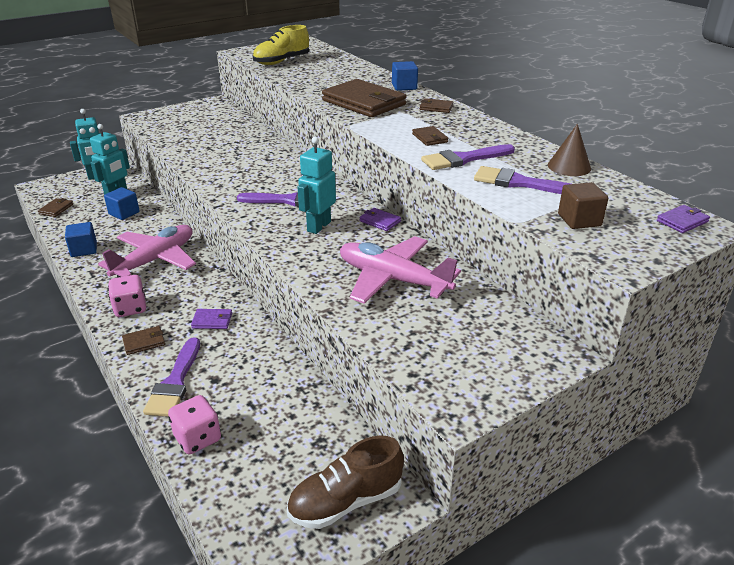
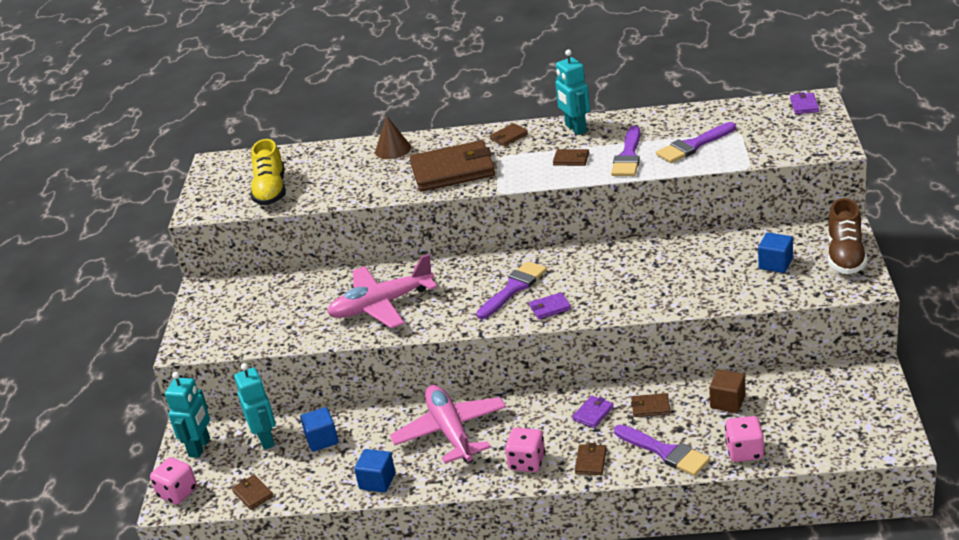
camera: 50 degrees left, 0 degrees up
(50, 185) = (177, 493): none -> pink dice
(238, 350) = (650, 407): none -> brown wallet
(318, 226) = (578, 283): turquoise robot -> turquoise robot (575, 128)
(346, 501) = (858, 394): brown shoe -> brown shoe (845, 256)
(380, 221) = (601, 249): purple wallet -> purple wallet (550, 308)
(392, 280) = (696, 268): pink plane -> pink plane (382, 305)
(404, 87) = (437, 138): blue cube -> blue cube (775, 264)
(569, 167) = (687, 116): brown cone -> brown cone (393, 149)
(579, 220) = (768, 142): brown cube -> brown cube (727, 402)

